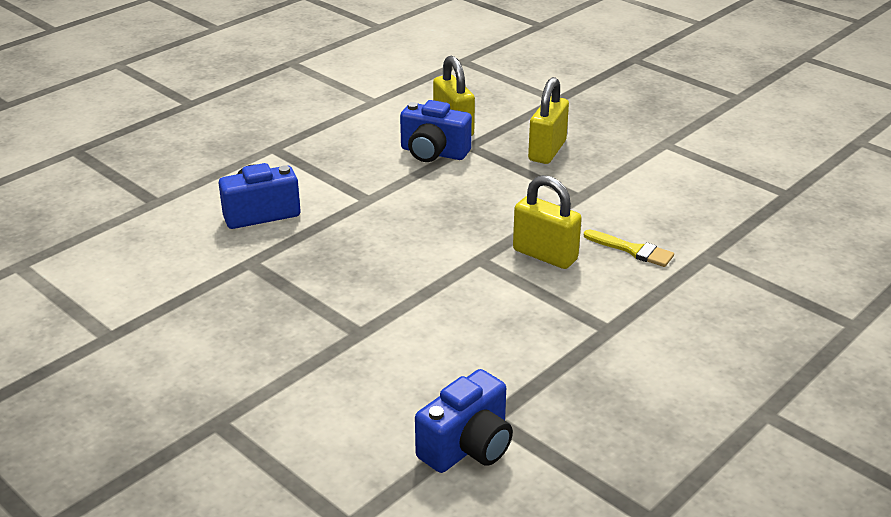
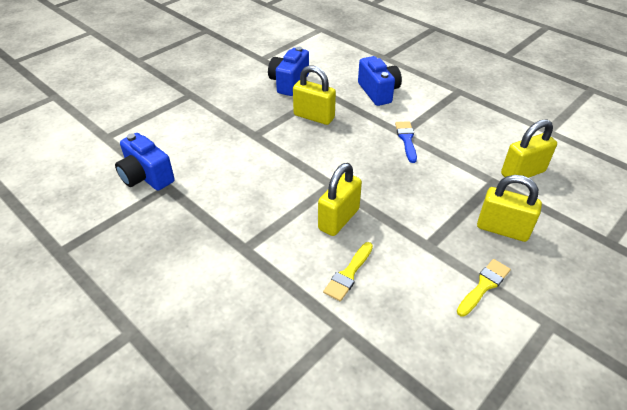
camera: 90 degrees right, 10 degrees up
(317, 274) = (314, 117): none -> yellow padlock
(383, 197) = (406, 139): none -> blue brush
(433, 153) = (476, 162): blue camera -> blue camera (289, 83)
(628, 170) = (484, 285): none -> yellow brush

